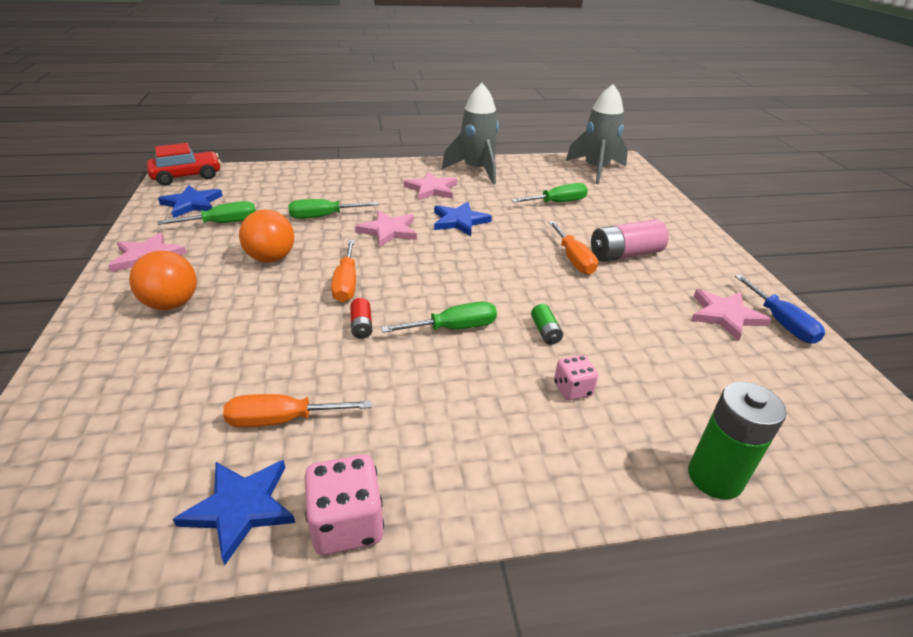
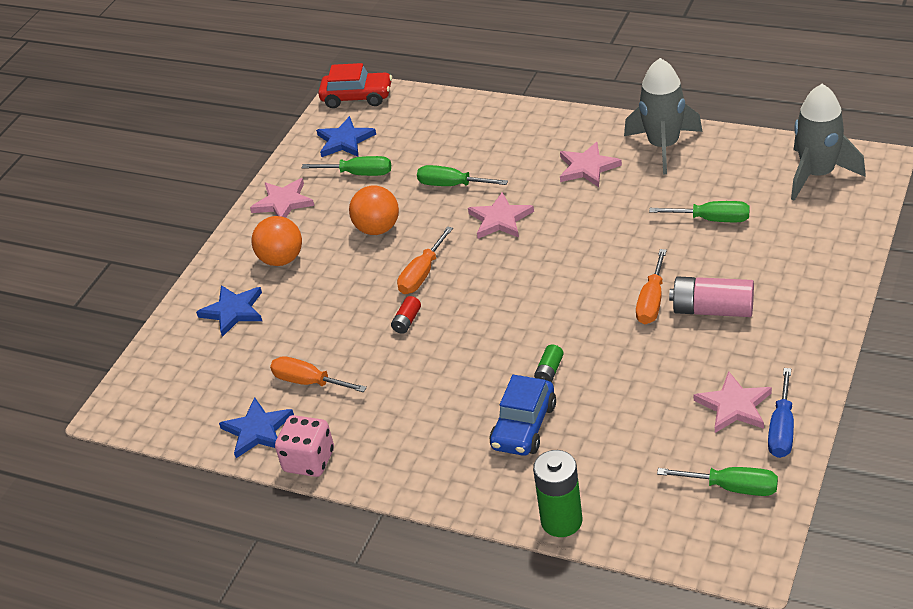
camera: 40 degrees right, 5 degrees up
(454, 328) = (477, 345): green screwdriver -> green screwdriver (732, 488)
(459, 221) = (579, 223): blue star -> blue star (233, 311)
(572, 389) = (523, 426): pink dice -> blue car

